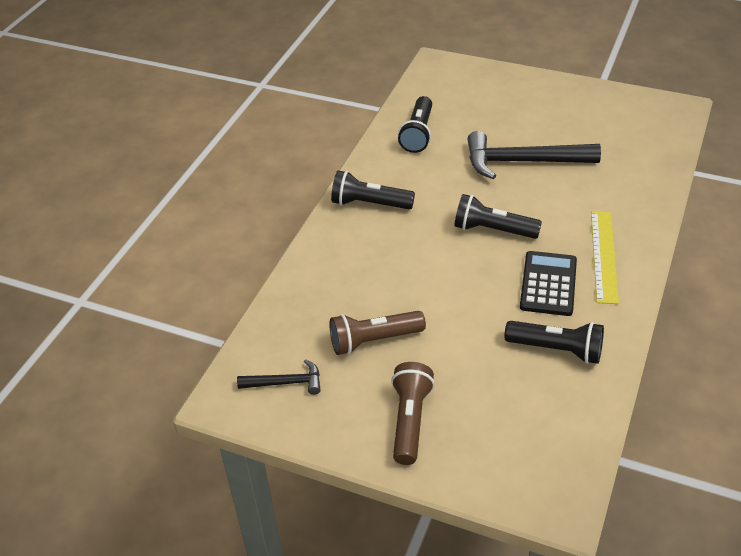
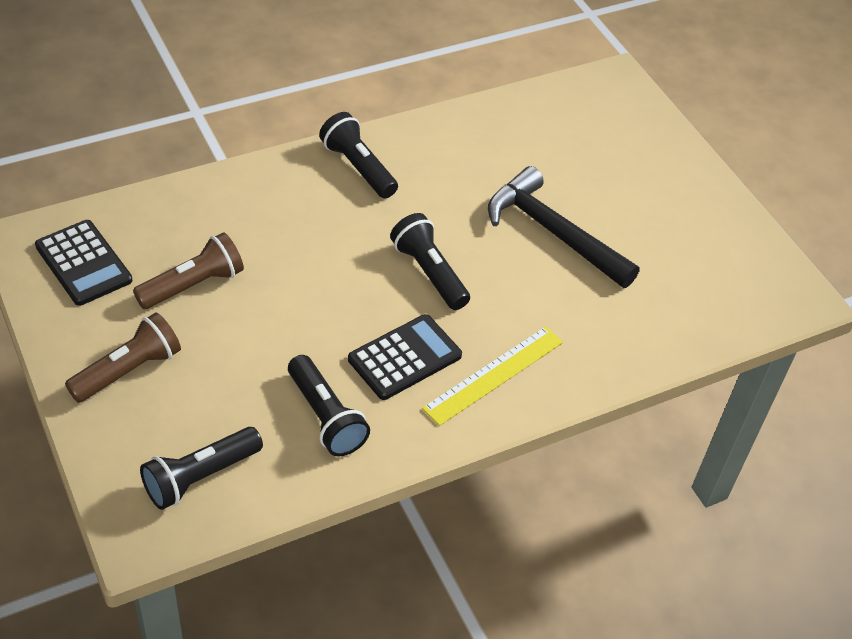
camera: 35 degrees right, 5 degrees up
(286, 383) = (84, 263): black hammer -> black calculator
(373, 340) = (193, 285): brown flashlight -> brown flashlight turned 120 degrees clockwise
(418, 134) = (495, 135): black flashlight -> black flashlight (200, 477)

